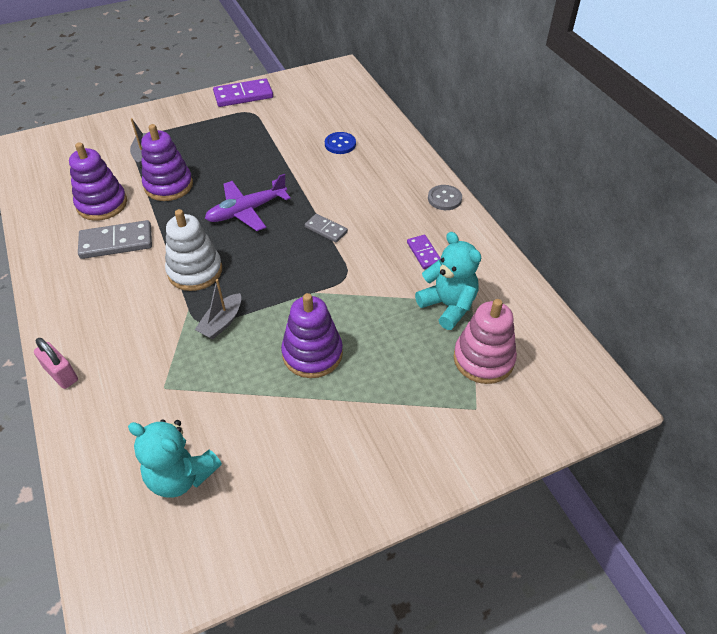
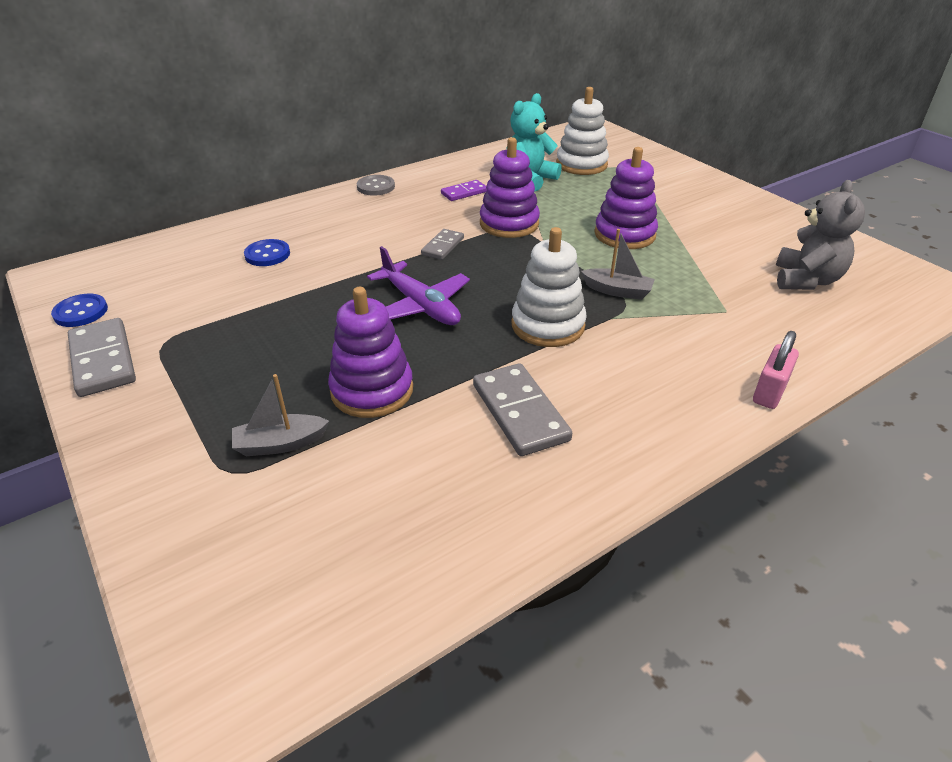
camera: 100 degrees left, 10 degrees down
(102, 204) = (432, 458): purple stacking toy -> purple stacking toy (509, 224)
(181, 476) = (806, 280): turquoise teddy bear -> grey teddy bear
(243, 95) = (102, 360): purple domino -> grey domino
(294, 83) = (81, 312): none -> blue button
(483, 359) = (581, 164): pink stacking toy -> white stacking toy

